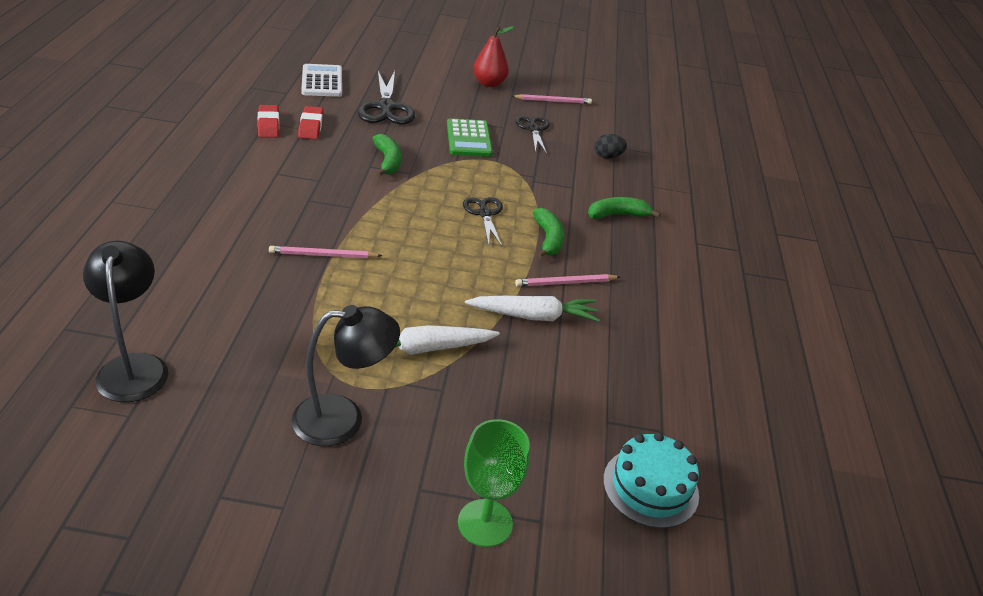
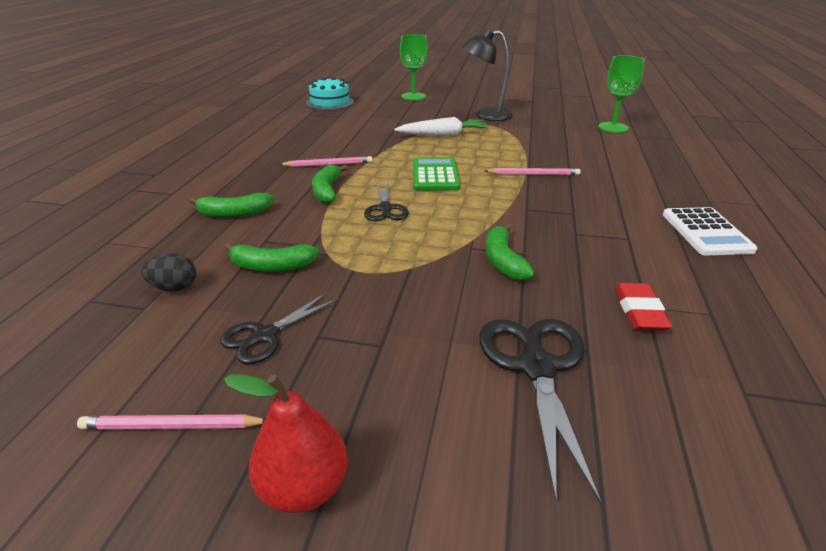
camera: 170 degrees left, 5 degrees down
(134, 366) = (613, 127): black lamp -> green goblet
(268, 125) = (703, 309): red eraser -> none
(322, 81) = (706, 443): white calculator -> white calculator (706, 232)
(468, 139) = (387, 305): green calculator -> green calculator (435, 175)
(533, 129) = (265, 336): black scissors -> black scissors turned 45 degrees clockwise
(534, 316) = (363, 148): white carrot -> none
(554, 167) = (272, 266): none -> green banana

